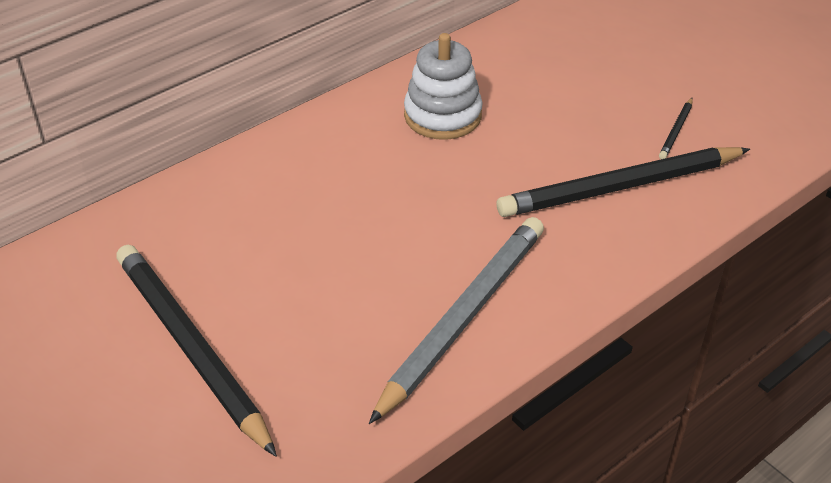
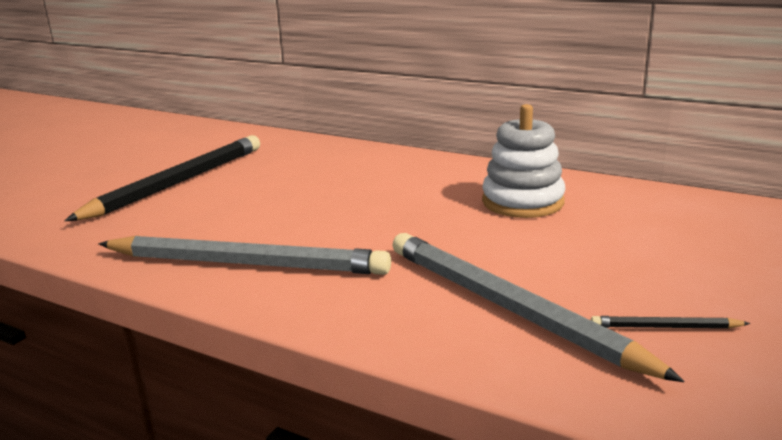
camera: 70 degrees right, 20 degrees down
(620, 187) = (508, 307): black pencil -> grey pencil

